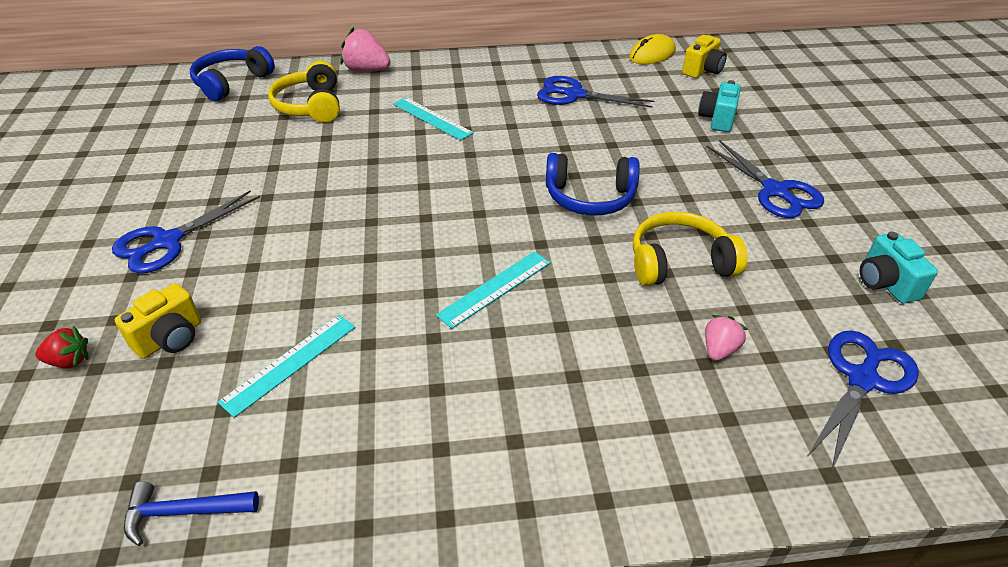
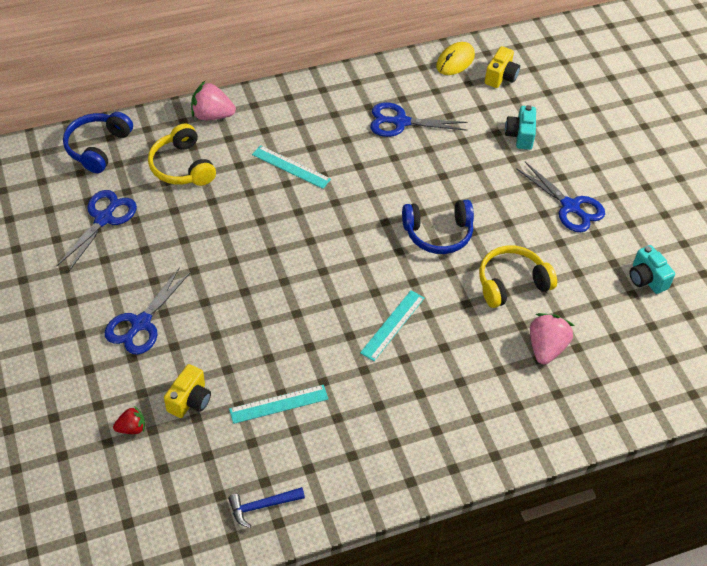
camera: 15 degrees left, 10 degrees up
(290, 363) = (279, 404): turquoise ruler -> turquoise ruler turned 45 degrees clockwise
(719, 349) = (546, 347): pink strawberry -> pink strawberry, size x1.71
(862, 379) = (632, 354): blue scissors -> blue scissors (104, 219)

